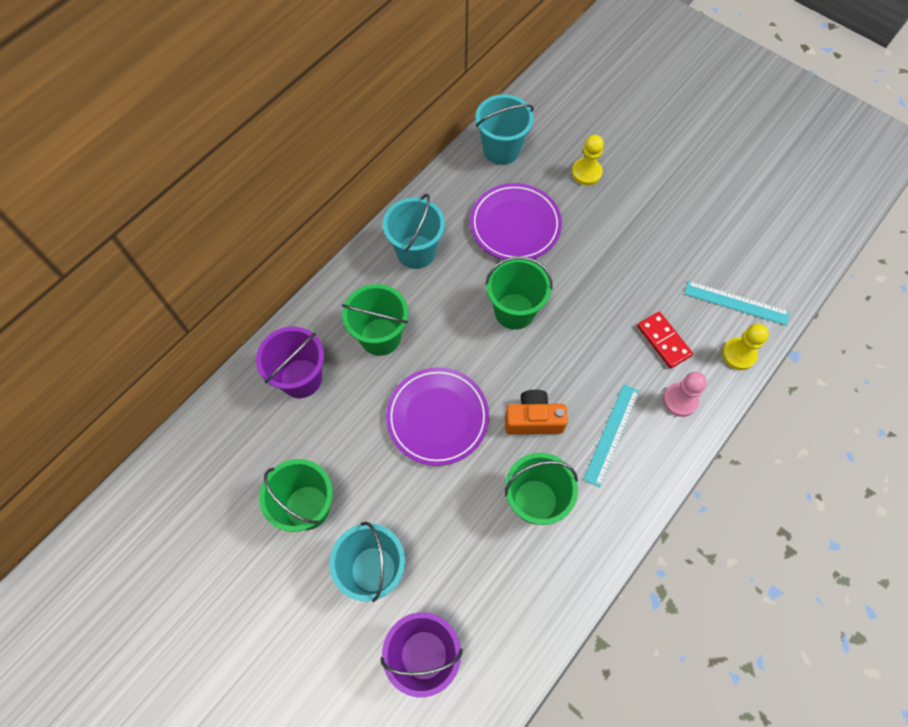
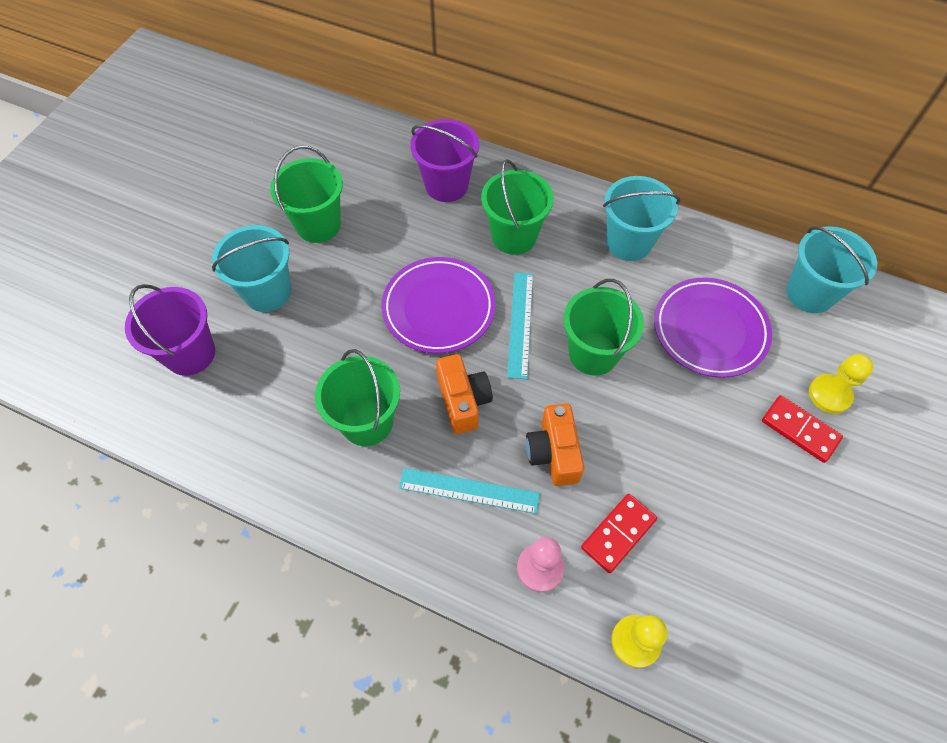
camera: 75 degrees right, 5 degrees down
(593, 365) = (553, 453): none -> orange camera
(609, 201) = (799, 430): none -> red domino
(736, 303) = (717, 628): turquoise ruler -> turquoise ruler (520, 324)

